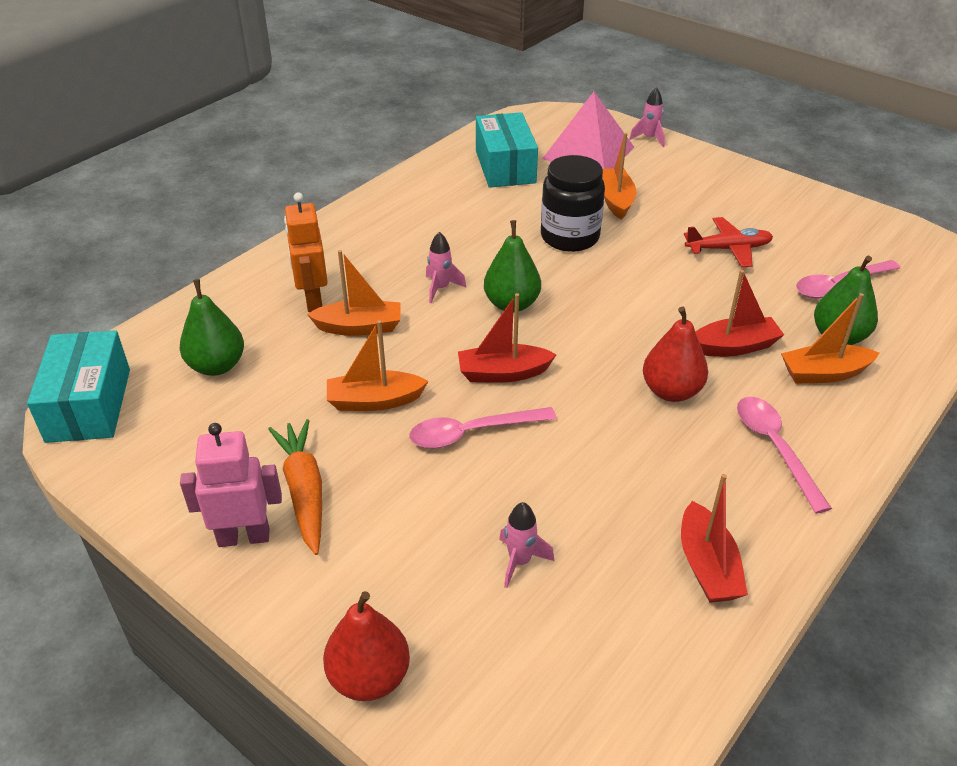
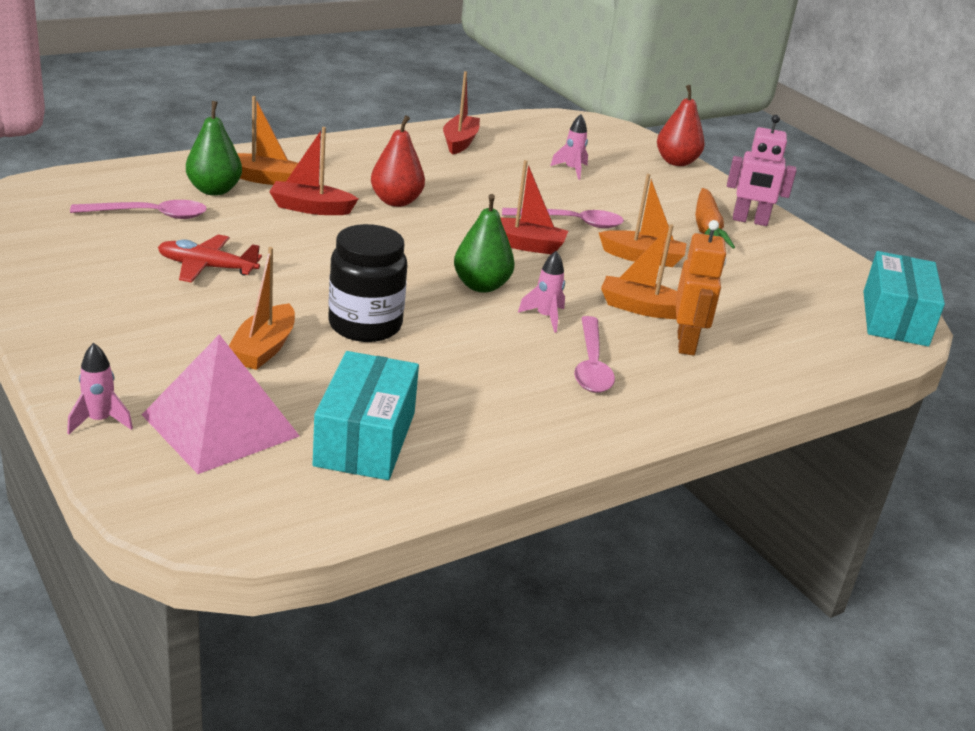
camera: 165 degrees left, 10 degrees down
(217, 366) = (783, 315): green pear -> none
(775, 448) = (357, 162): pink spoon -> pink spoon (591, 365)

